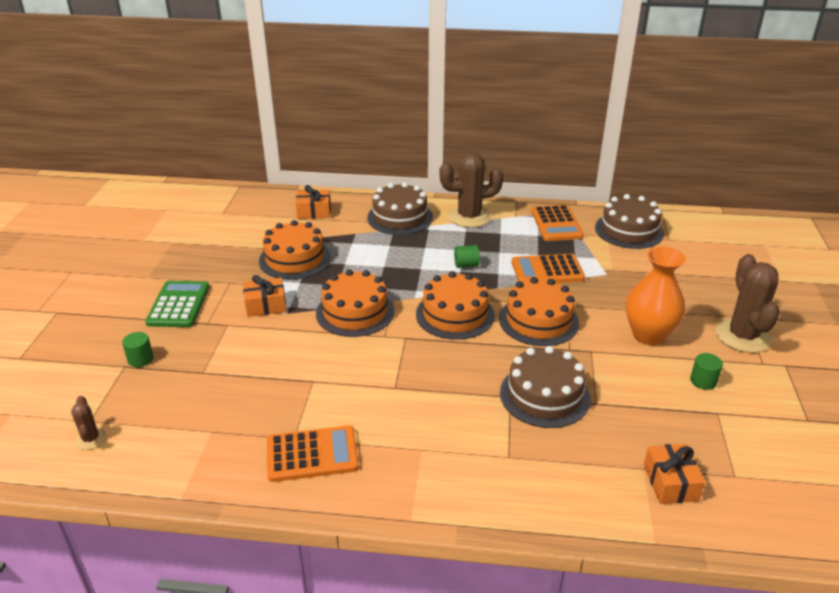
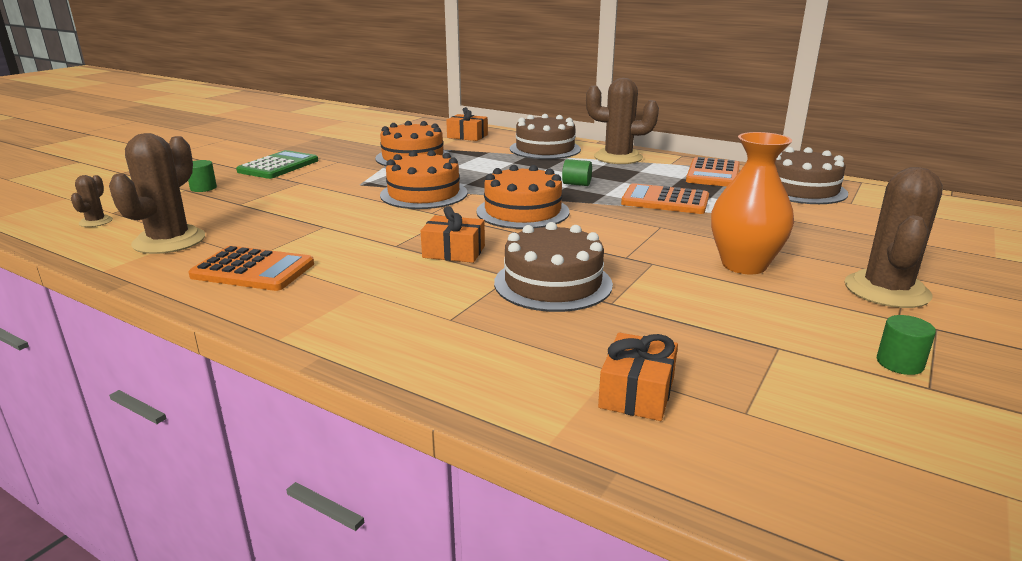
camera: 25 degrees right, 10 degrees down
(196, 442) = (169, 241): none -> brown cactus
(266, 305) = (349, 177): orange gift -> orange gift (454, 252)
(538, 320) = (613, 231): orange cake -> none
(703, 381) = (785, 315): green cylinder -> green cylinder (899, 363)

